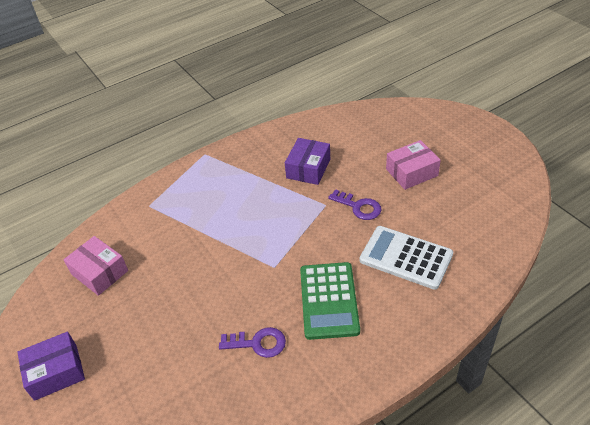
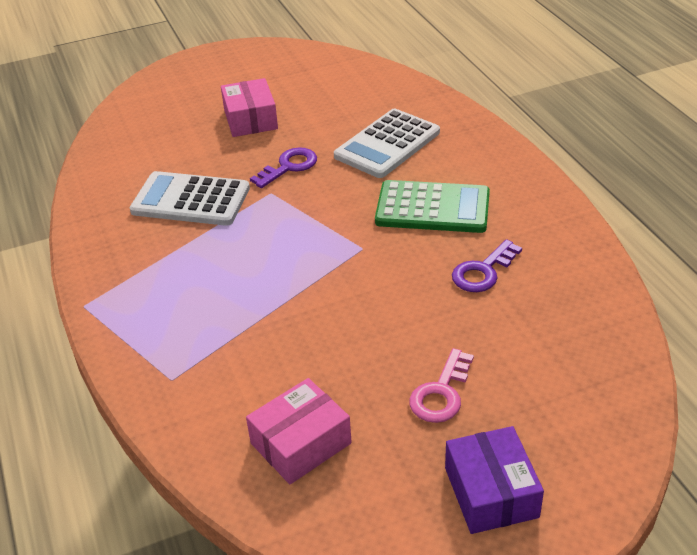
camera: 80 degrees left, 5 degrees down
(136, 334) = (441, 393): none -> pink key
(258, 343) = (483, 271): purple key -> purple key turned 150 degrees counterclockwise
(308, 168) = (191, 200): purple box -> white calculator

